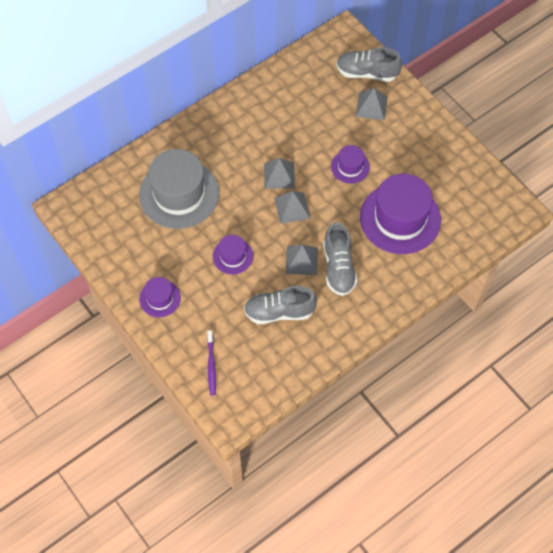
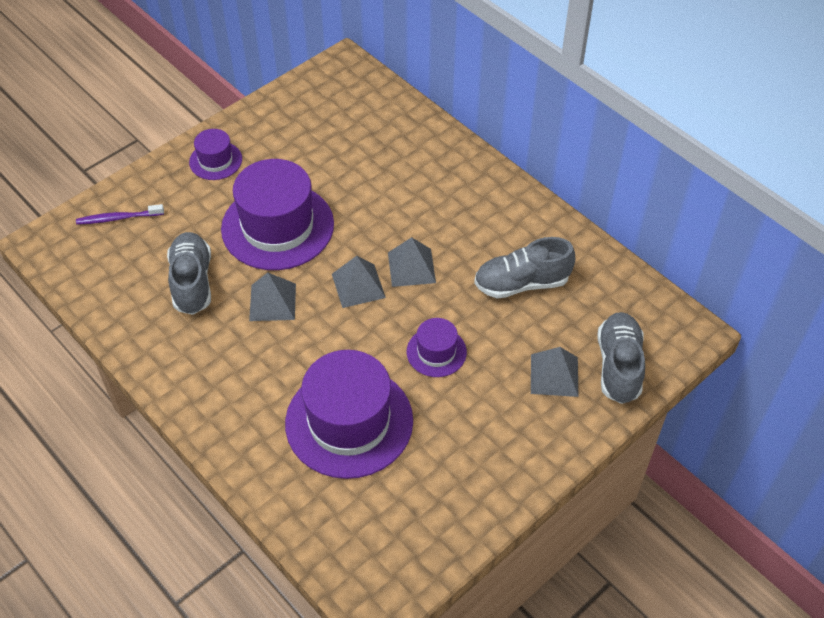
camera: 85 degrees right, 10 degrees down
(179, 194) = (371, 164): grey hat -> none
(232, 256) = (277, 226): purple hat -> purple hat, size x2.03
(338, 267) = (261, 346): grey shoe -> grey shoe (521, 283)

